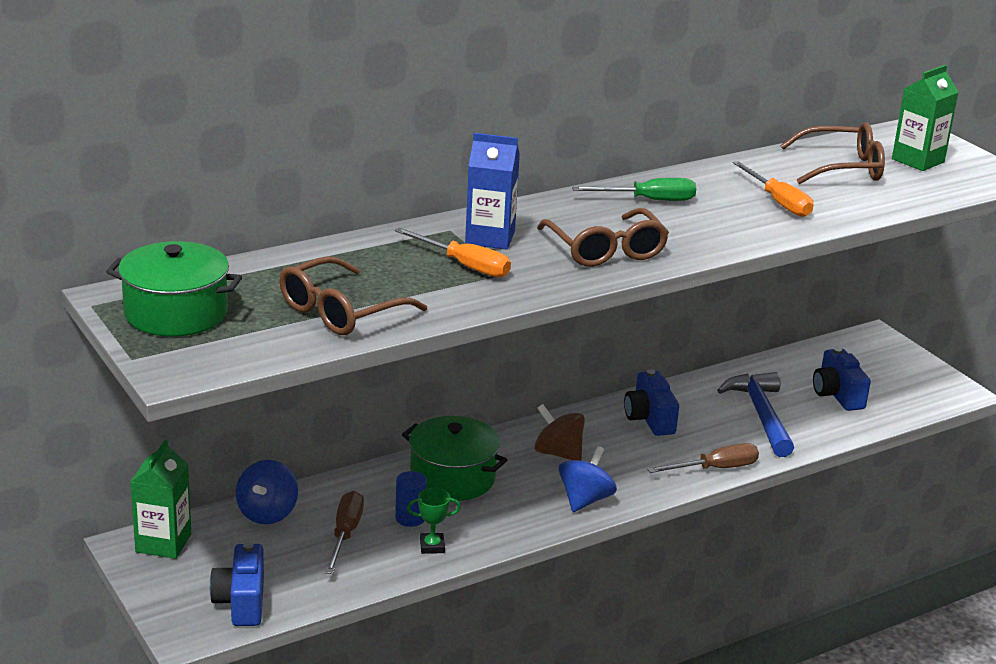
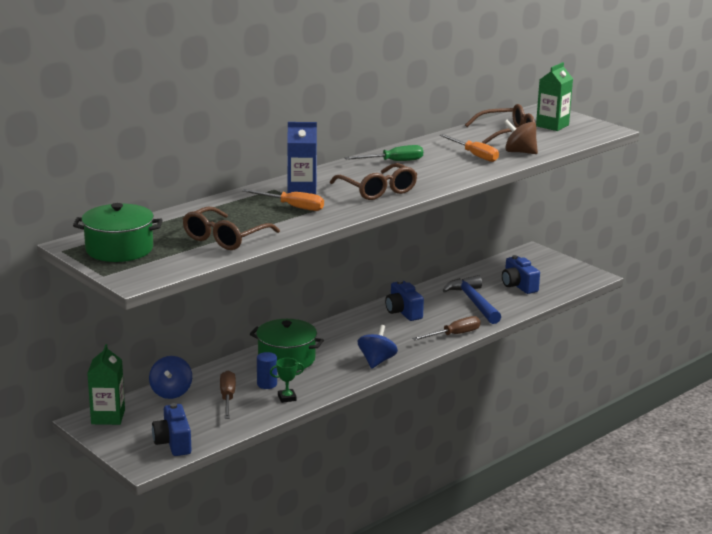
camera: 10 degrees left, 5 degrees down
(558, 453) = (350, 338): brown spinning top -> brown spinning top (520, 152)

